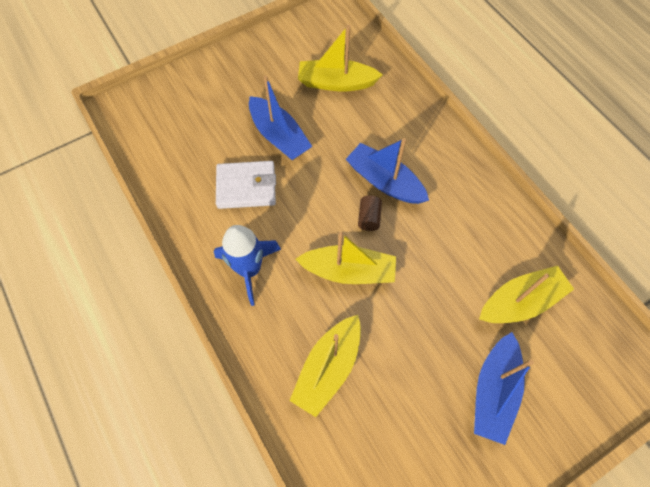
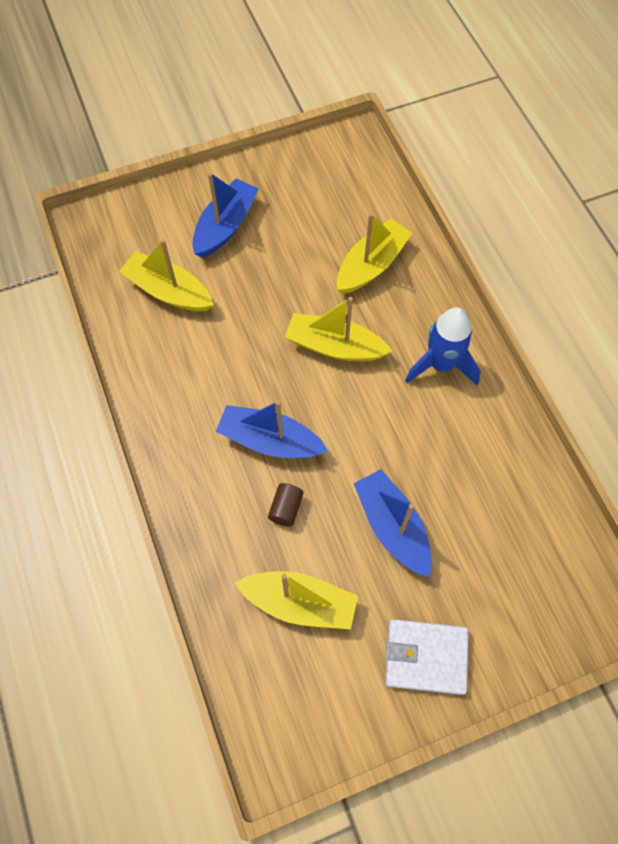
camera: 170 degrees left, 0 degrees up
(246, 187) = (439, 461): white wallet -> white wallet (425, 657)
(369, 218) = (299, 399): brown cylinder -> brown cylinder (286, 508)
(384, 181) = (270, 440): blue boat -> blue boat turned 150 degrees clockwise
(520, 301) = (169, 291): yellow boat -> yellow boat turned 45 degrees clockwise

